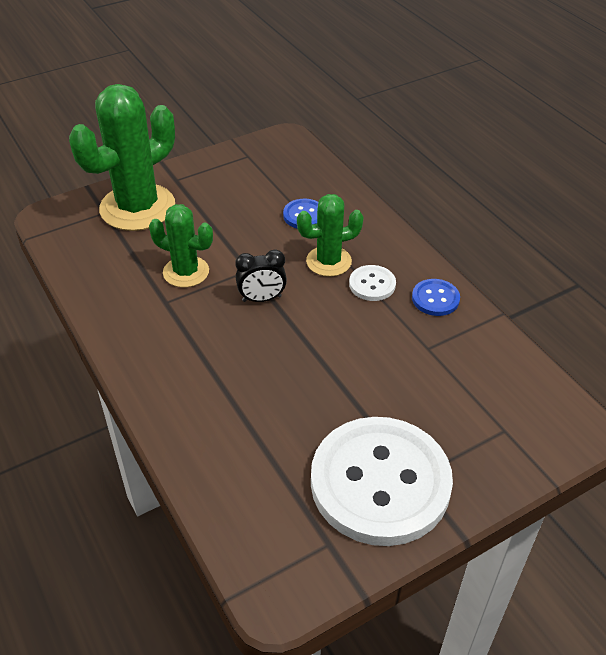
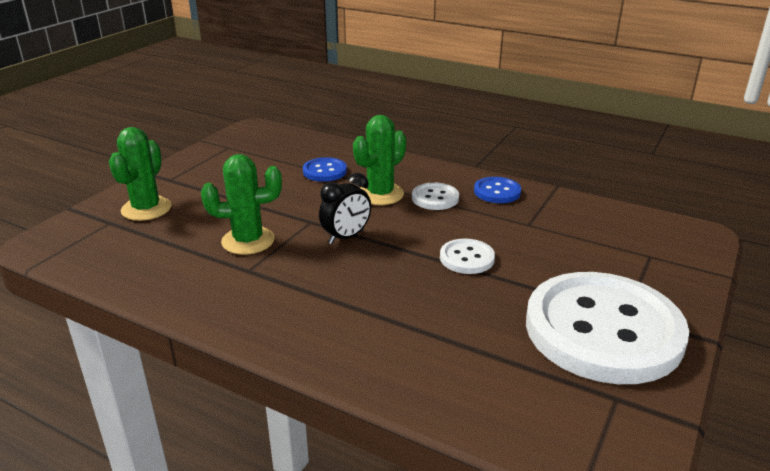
camera: 30 degrees left, 15 degrees down
(137, 207) = (146, 209): green cactus -> green cactus, size x0.56
(338, 362) = (467, 258): none -> white button

